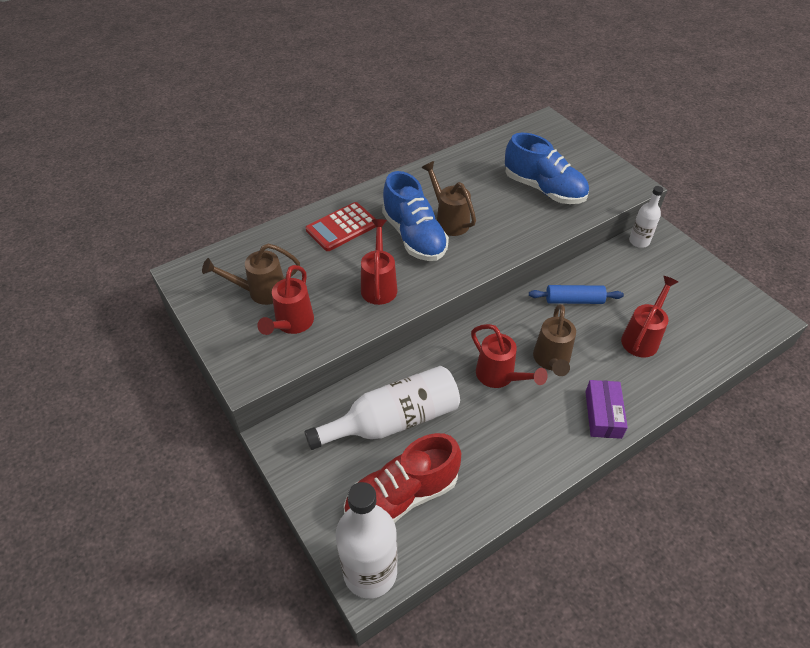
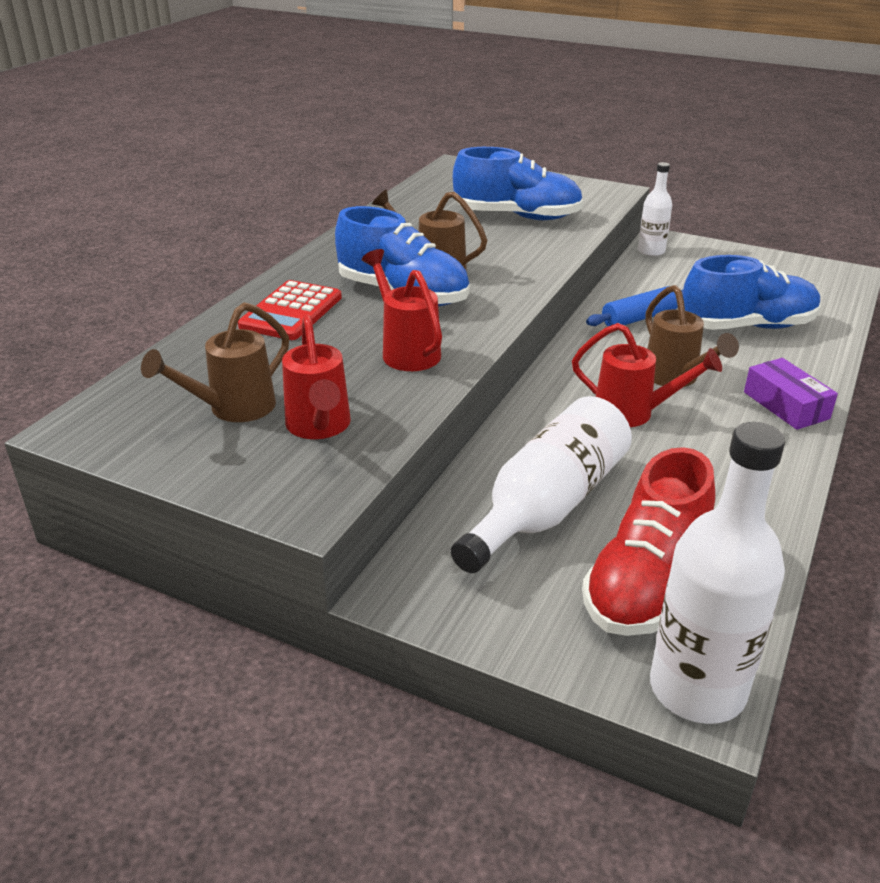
camera: 30 degrees left, 15 degrees down
(642, 337) = (747, 326): red watering can -> blue shoe

